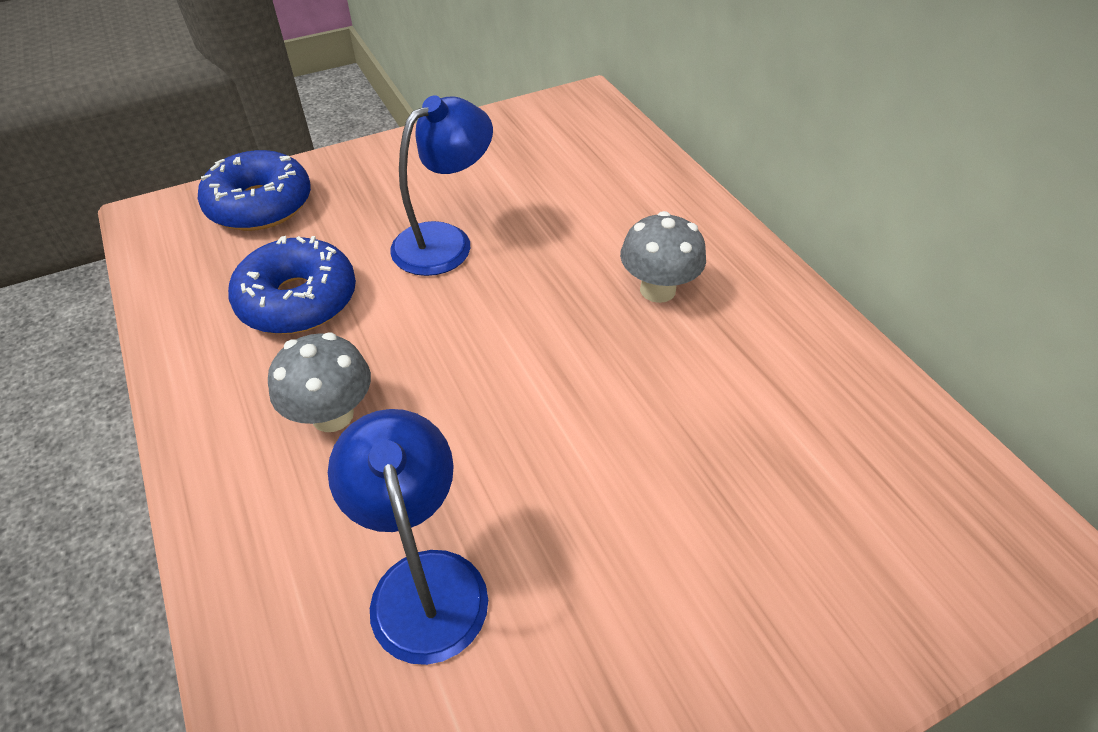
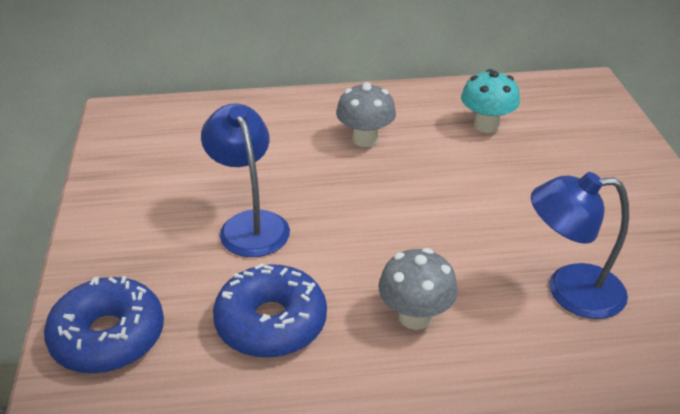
camera: 70 degrees left, 10 degrees down
(781, 412) = (486, 125): none -> turquoise mushroom

